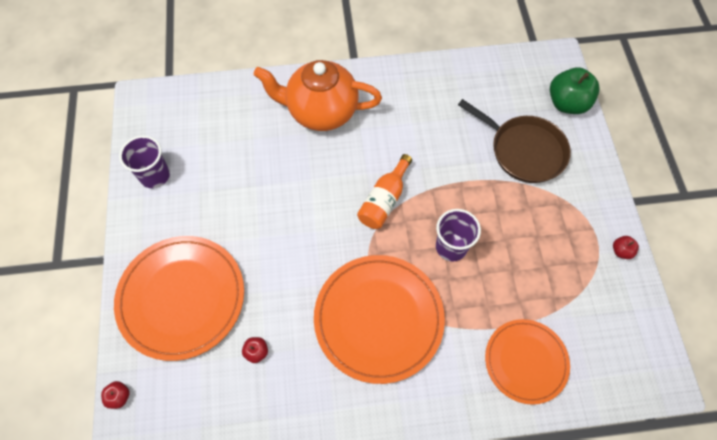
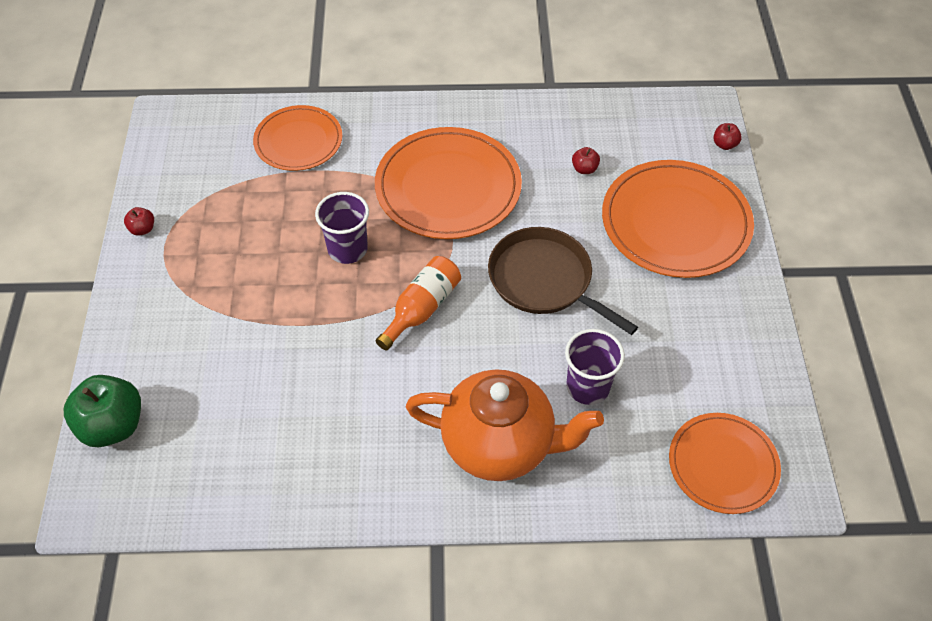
camera: 175 degrees left, 10 degrees down
(155, 175) = (741, 366): purple cup -> purple cup (588, 387)
(181, 111) = (723, 465): none -> orange plate
(524, 150) = (210, 359): brown pan -> brown pan (544, 280)

